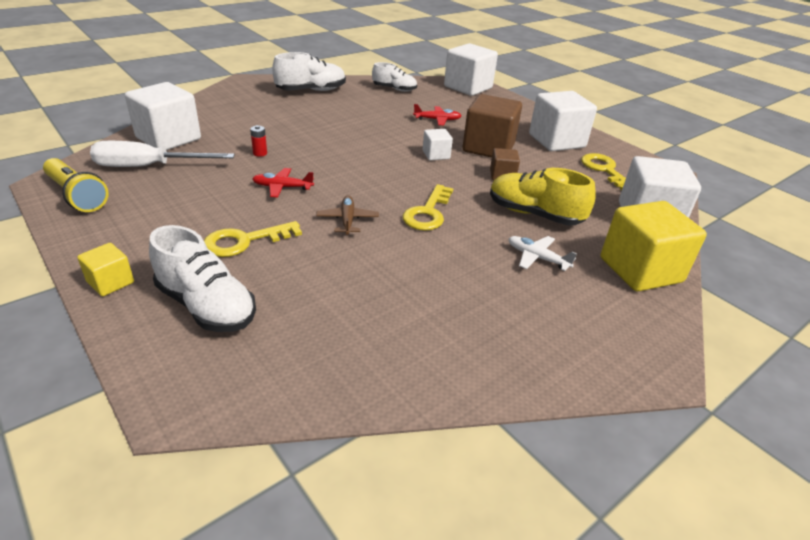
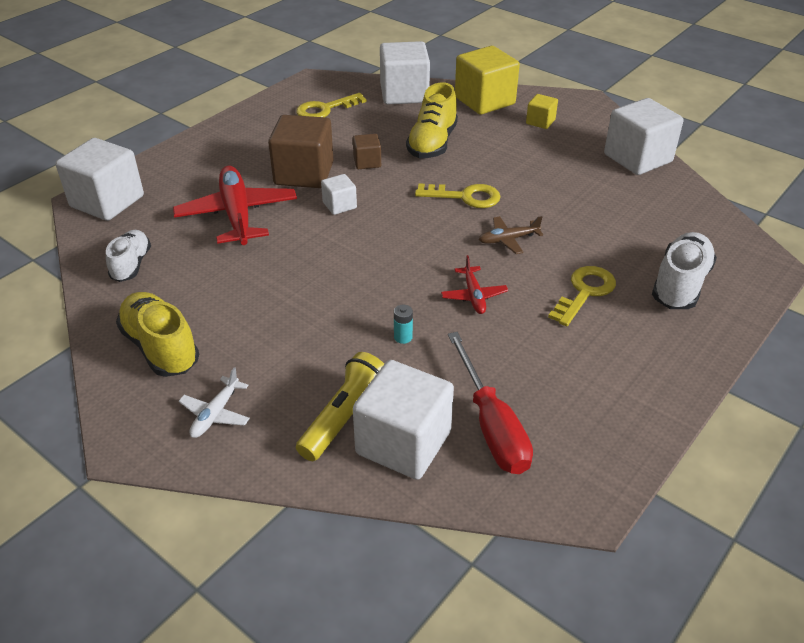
camera: 100 degrees left, 5 degrees up
(77, 196) = (595, 457): yellow flashlight -> yellow flashlight (345, 417)
(110, 282) = (700, 352): yellow cube -> yellow cube (540, 122)
(149, 167) = (491, 425): white screwdriver -> red screwdriver
(244, 241) = (585, 292): yellow key -> yellow key turned 105 degrees counterclockwise
(260, 153) = (403, 337): red battery -> turquoise battery
(311, 91) = (161, 347): white shoe -> yellow shoe
(437, 120) = (237, 214): red plane -> red plane, size x2.04
(537, 258) = (499, 141): white plane -> white plane (215, 414)
(556, 141) = (267, 134): white cube -> white cube (637, 158)

